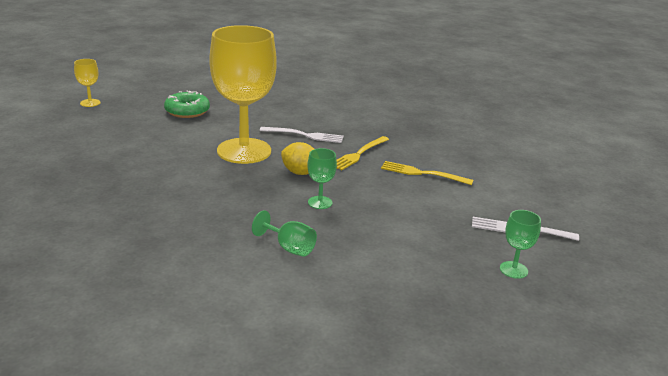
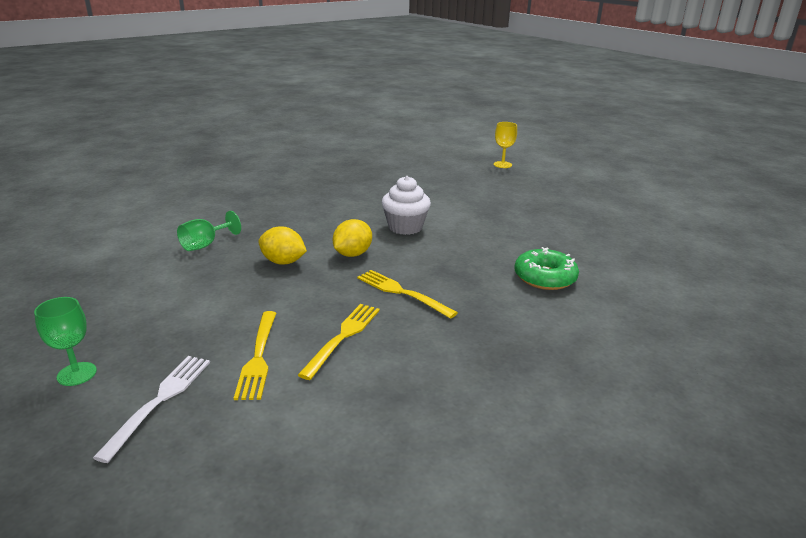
camera: 95 degrees right, 0 degrees up
(187, 111) = (500, 201): green donut -> green donut (545, 277)
(244, 151) = (405, 227): yellow goblet -> white cupcake
(305, 135) = (453, 260): white fork -> none
(320, 202) = (283, 262): green goblet -> yellow lemon
(458, 201) = (258, 357): none -> yellow fork

